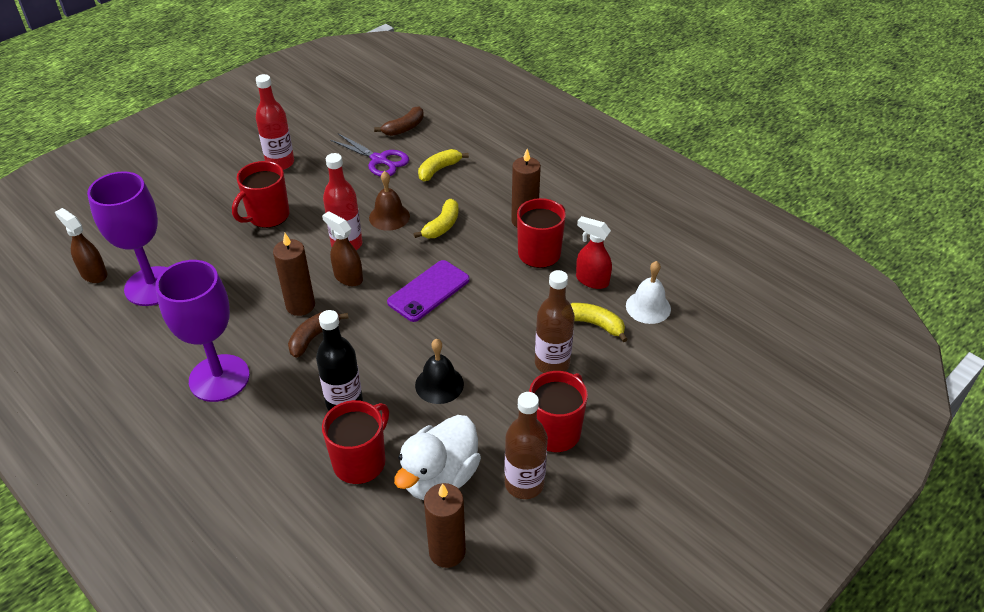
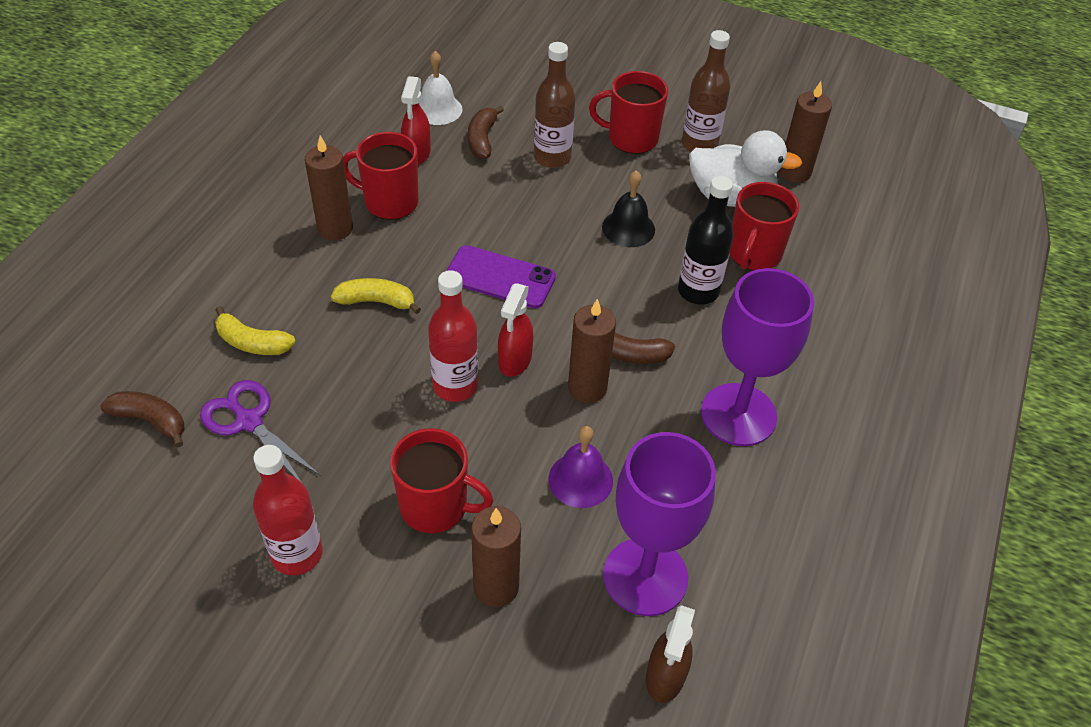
camera: 115 degrees left, 5 degrees up
(200, 226) = (496, 587): none -> brown candle
(236, 280) = (580, 480): none -> purple bell
(348, 277) = (514, 360): brown spray bottle -> red spray bottle
(360, 461) = (753, 254): red mug -> red mug turned 75 degrees counterclockwise
(379, 160) = (249, 421): purple scissors -> purple scissors turned 60 degrees counterclockwise
(389, 217) = (379, 361): brown bell -> none
(595, 324) = (482, 139): yellow banana -> brown banana

